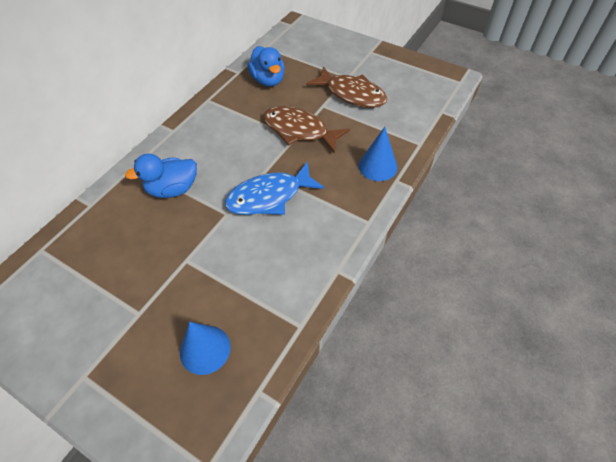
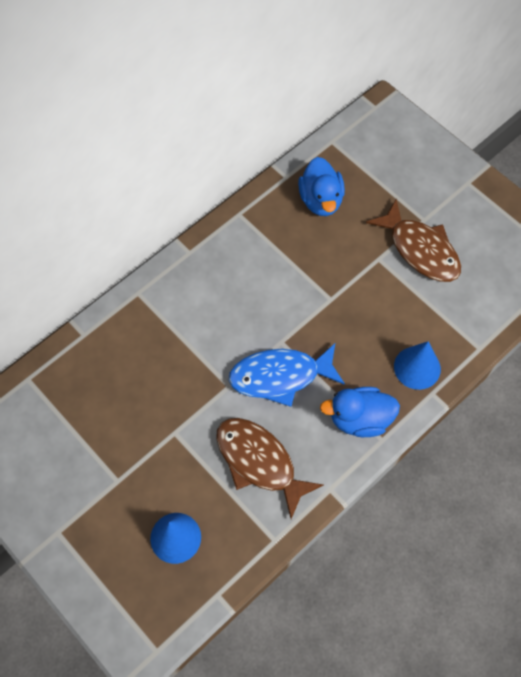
camera: 15 degrees right, 10 degrees up
(173, 189) = (175, 338): blue duck -> blue duck (359, 419)
(299, 130) = (339, 291): brown fish -> brown fish (259, 462)

